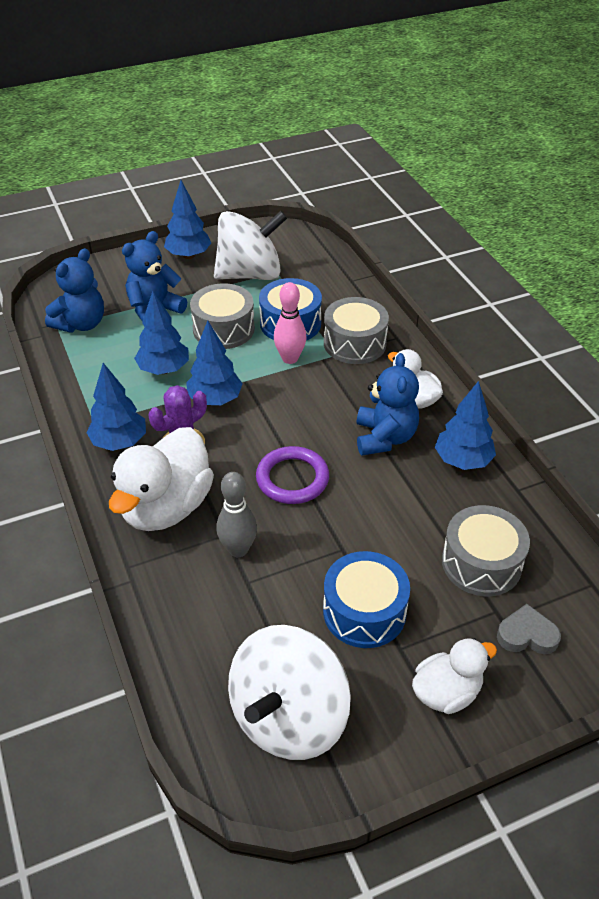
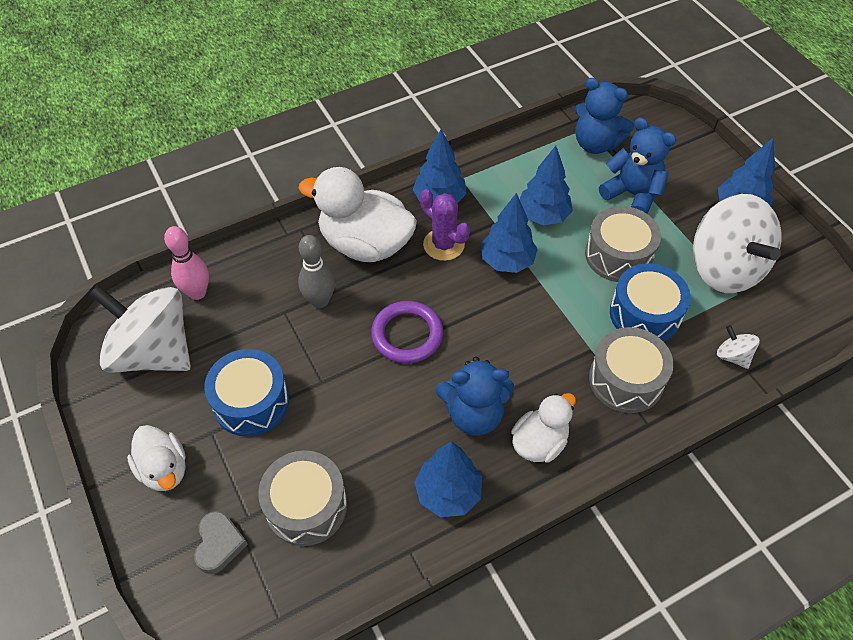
camera: 85 degrees right, 10 degrees up
(290, 358) = (584, 319): pink bowling pin -> pink bowling pin (197, 292)
(337, 285) = (732, 356): none -> white spinning top

